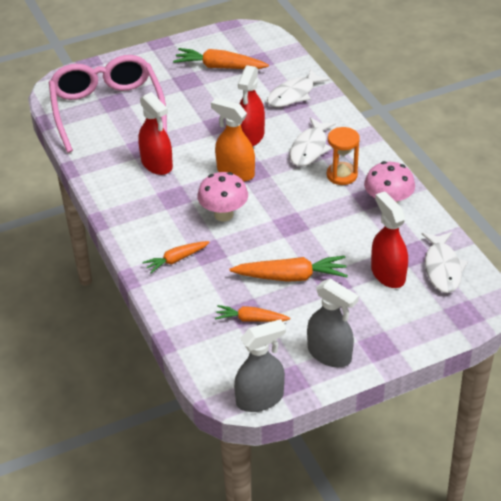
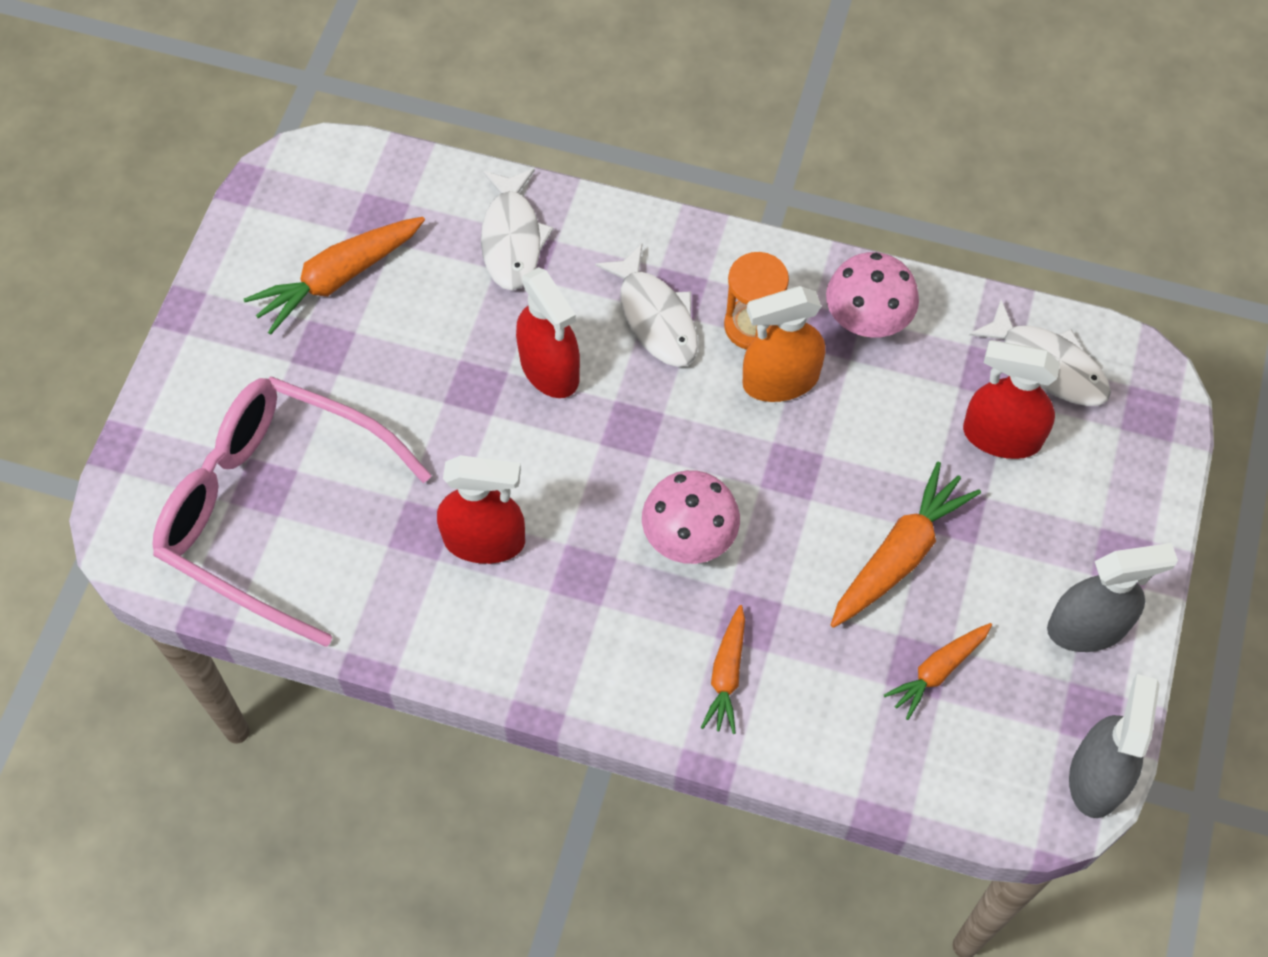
camera: 50 degrees left, 20 degrees up
(235, 172) = (610, 451): orange spray bottle -> orange spray bottle (780, 380)

